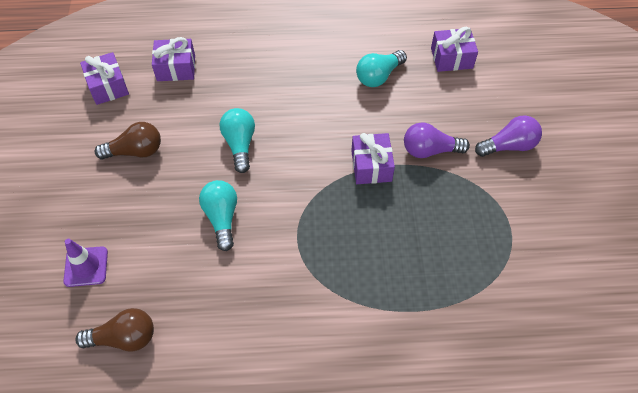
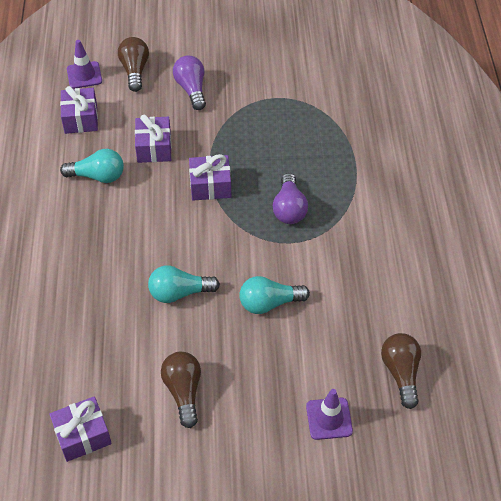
camera: 90 degrees left, 5 degrees down
(176, 68) = (62, 363): purple gift -> purple gift (154, 148)
(379, 76) = (98, 176): turquoise light bulb -> turquoise light bulb turned 45 degrees counterclockwise
(430, 150) = (194, 142): purple light bulb -> purple light bulb (289, 208)
(512, 56) = (84, 75): none -> purple traffic cone
(527, 95) = (135, 71): none -> brown light bulb

